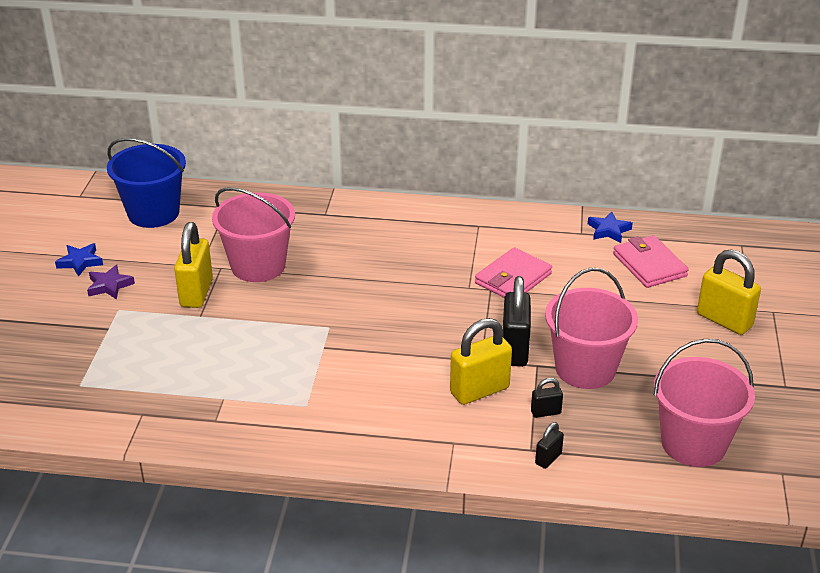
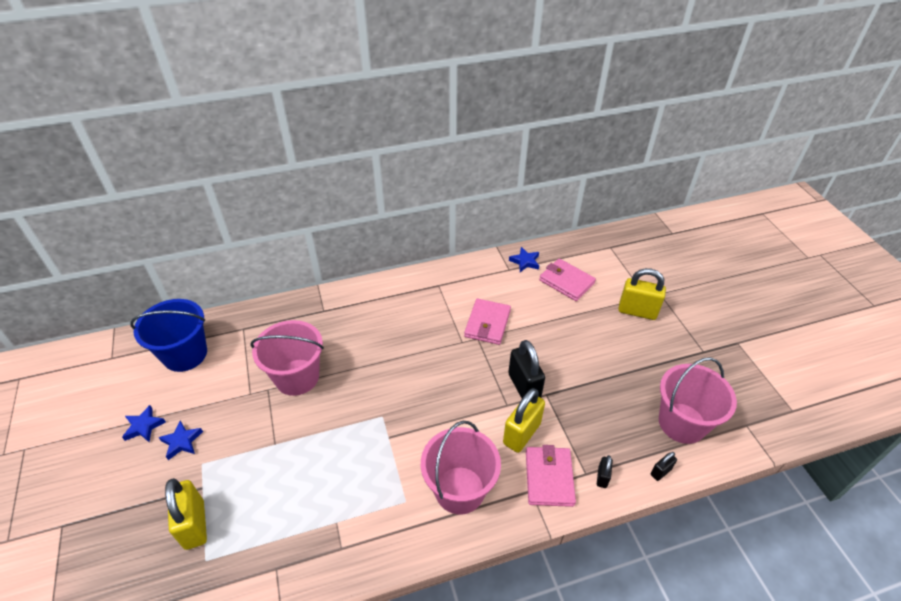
camera: 25 degrees left, 10 degrees up
(109, 285) = (182, 442): purple star -> blue star
(196, 293) = (260, 422): yellow padlock -> yellow padlock (194, 524)
(483, 438) = (549, 478): none -> pink wallet
(545, 412) = (576, 435): black padlock -> black padlock (660, 472)
(585, 369) = (579, 385): pink bucket -> pink bucket (459, 490)

